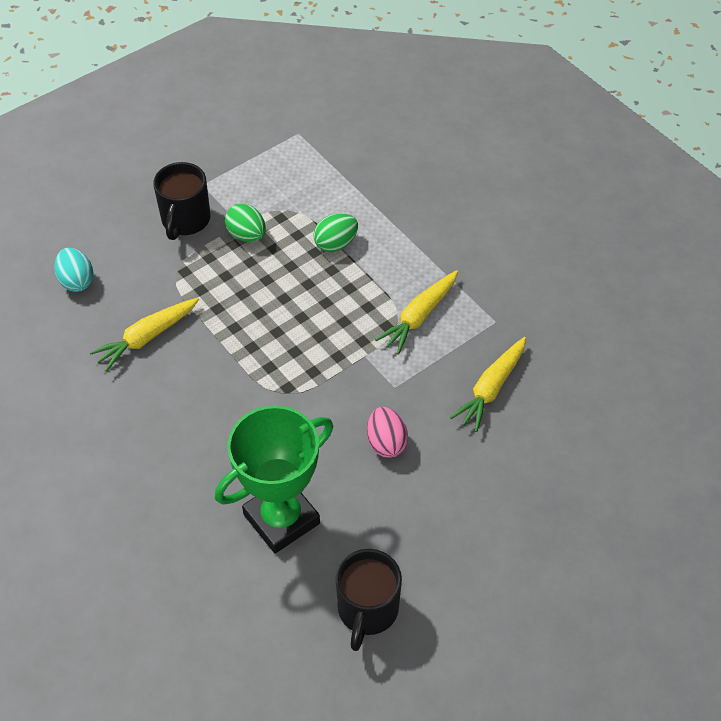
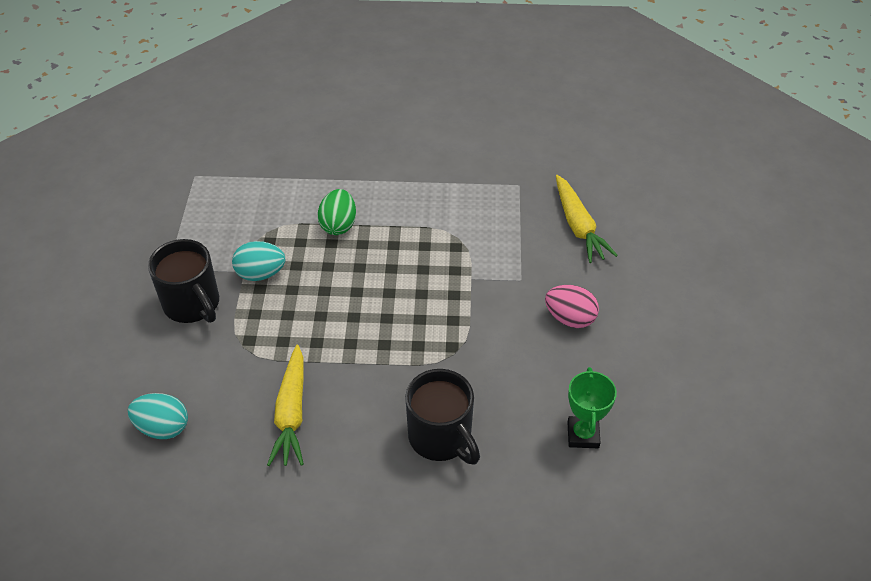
camera: 50 degrees left, 5 degrees down
(247, 235) = (260, 274): green egg -> turquoise egg
(281, 519) = (583, 435): green trophy -> green trophy, size x0.50
(367, 610) = (722, 432): black mug -> black mug (441, 438)
(419, 317) = (467, 223): yellow carrot -> none

